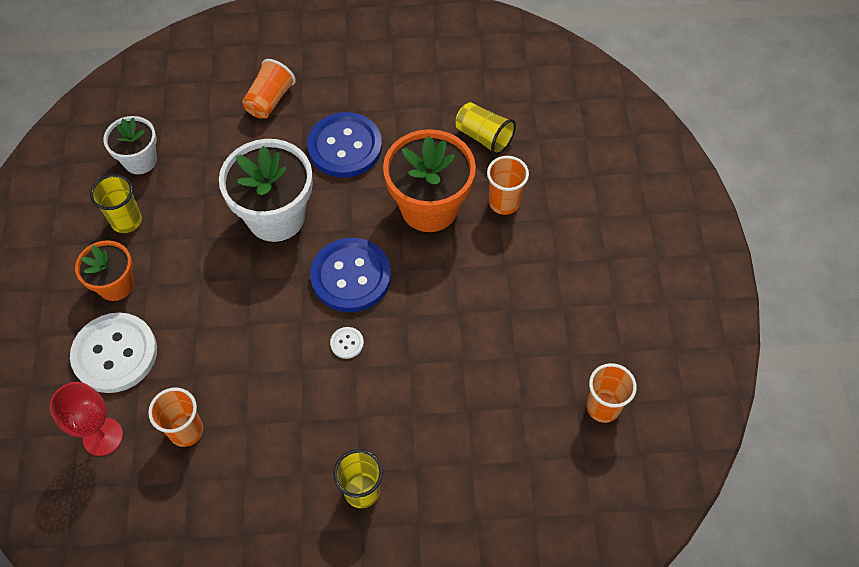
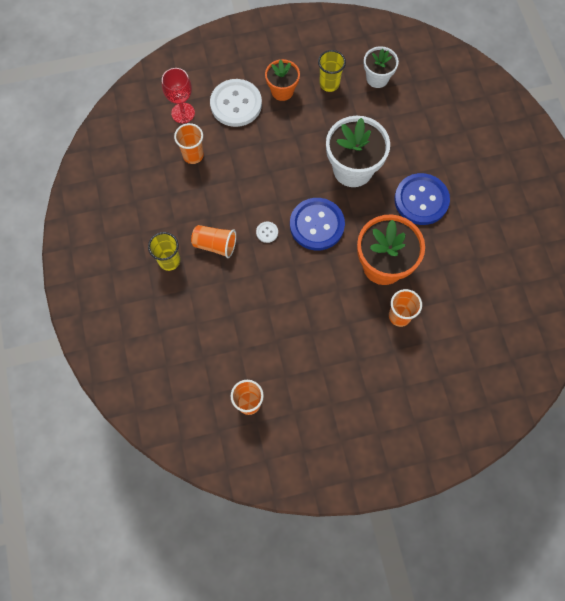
camera: 80 degrees right, 10 degrees up
(270, 100) = (448, 143): orange cup -> orange cup (215, 245)
(484, 137) = (455, 293): yellow cup -> none

